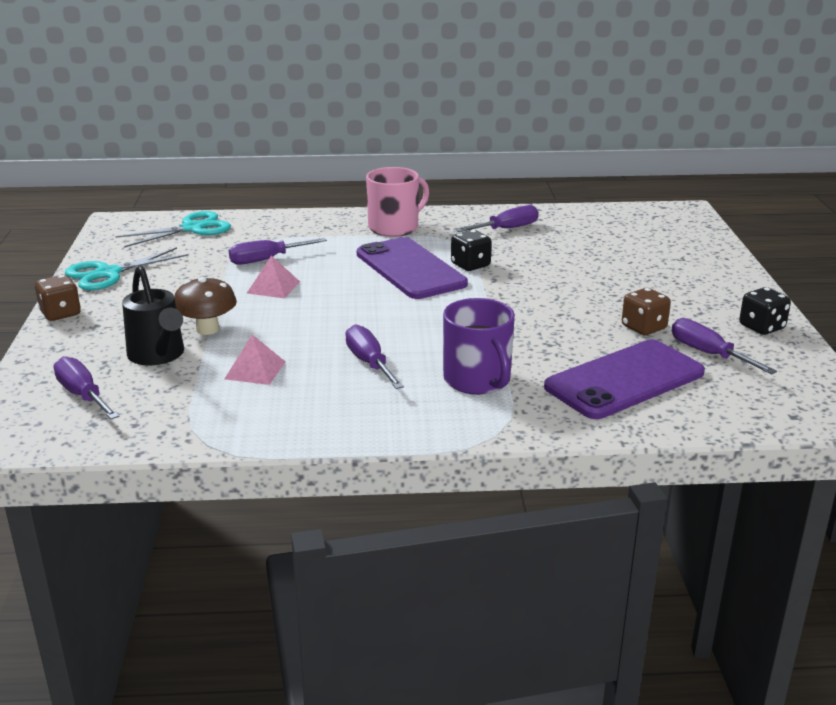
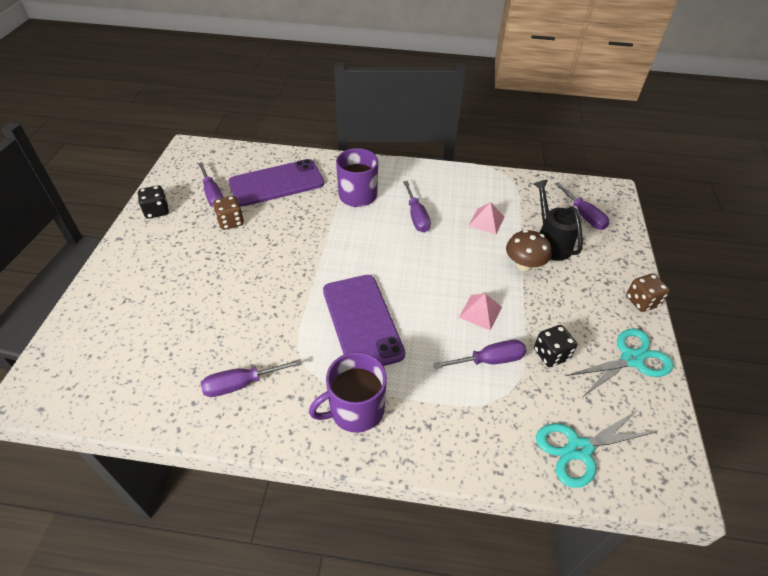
camera: 170 degrees left, 20 degrees up
(394, 227) = (355, 409): pink mug -> purple mug
(470, 265) = (308, 319): black dice -> black dice (551, 354)

